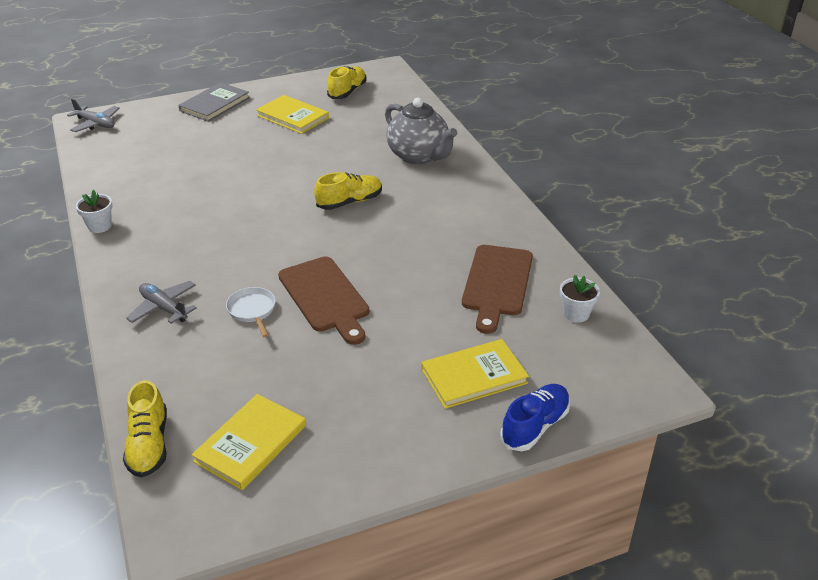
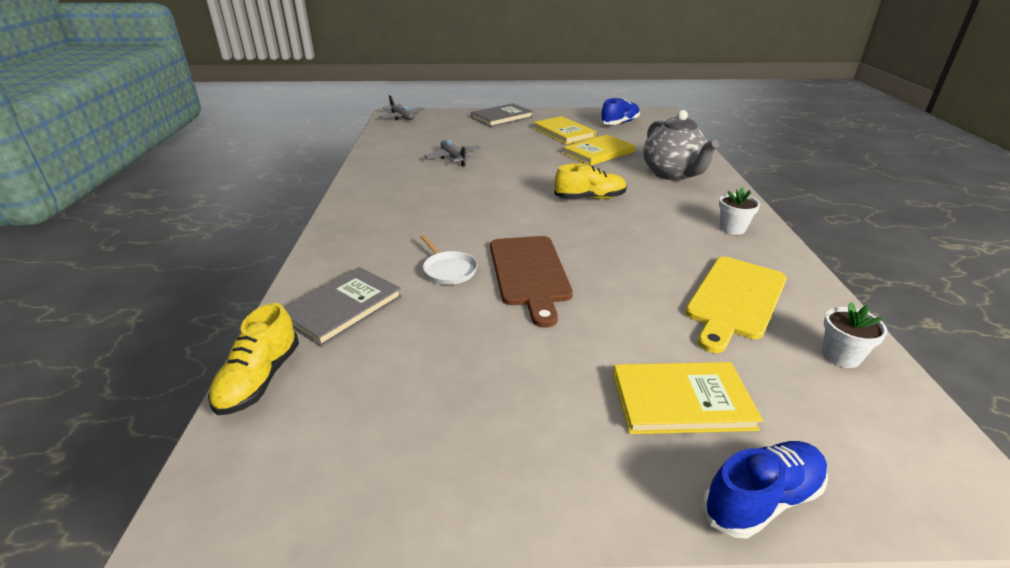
camera: 20 degrees right, 5 degrees down
(100, 226) = (357, 180): white flower pot -> white flower pot (732, 228)
(164, 308) = (366, 250): grey plane -> grey plane (453, 158)
(178, 369) = (342, 308): none -> grey book
(250, 443) = (366, 410): yellow book -> yellow book (598, 153)
(252, 310) = (448, 270): white pan -> white pan turned 150 degrees clockwise
(347, 92) = (619, 123): yellow shoe -> blue shoe
(497, 283) = (735, 299): brown cutting board -> yellow cutting board

